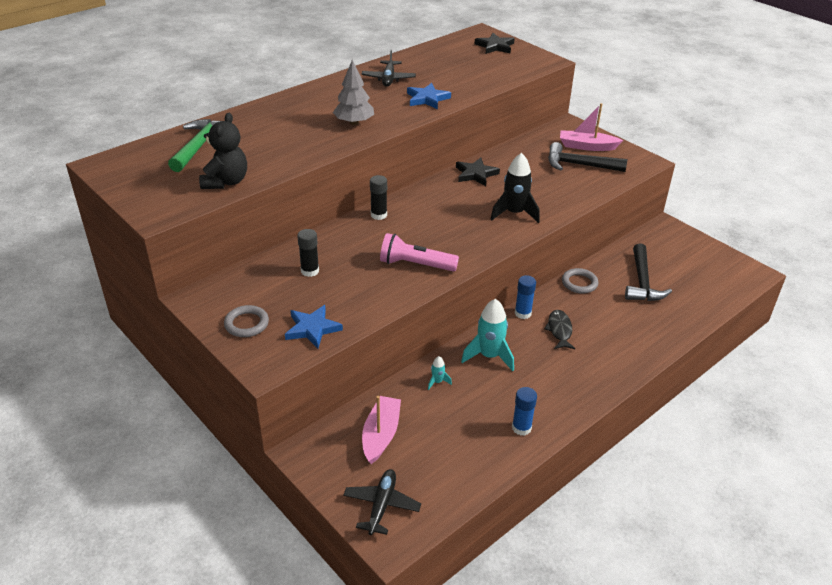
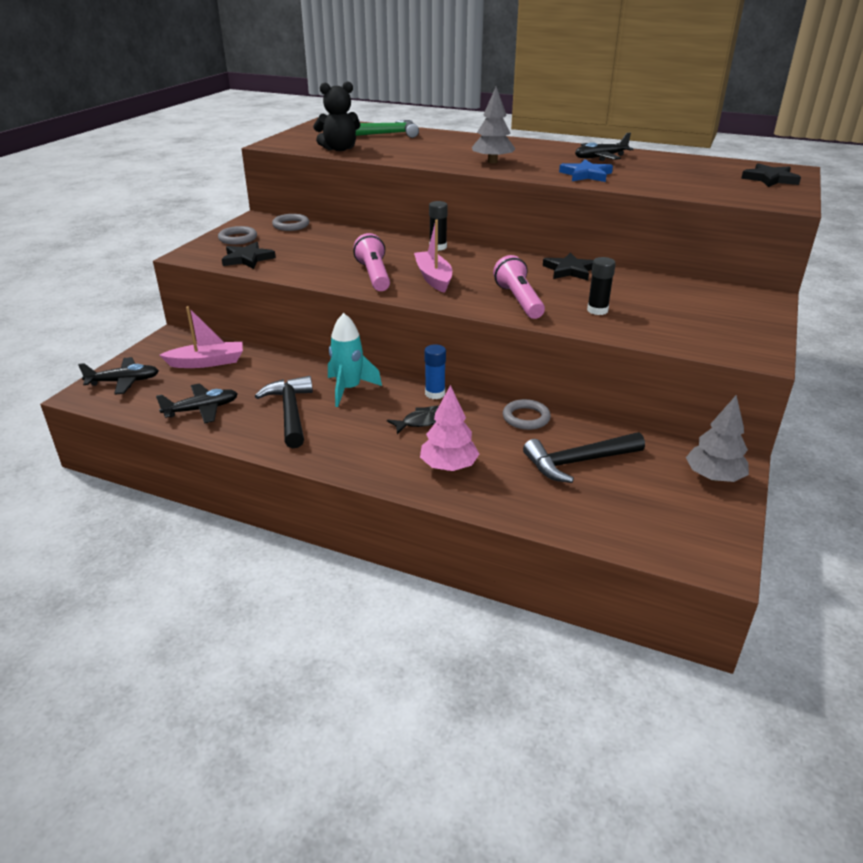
camera: 65 degrees right, 5 degrees down
(241, 281) = (291, 225): none -> grey ring
(310, 271) = (325, 242): black glue stick -> black glue stick (597, 310)
(312, 328) = (247, 259): blue star -> black star
(437, 382) = (292, 372): turquoise rocket -> none
(472, 455) = (202, 409): none -> black plane
(514, 213) = (519, 300): black rocket -> pink flashlight
(521, 428) = (253, 428): blue glue stick -> none
(579, 165) = (678, 317): black hammer -> black hammer (290, 412)
(587, 146) = (731, 314): pink boat -> pink boat (433, 278)
(623, 338) = (448, 466): none -> pink tree
(678, 240) = (714, 477): none -> grey tree

